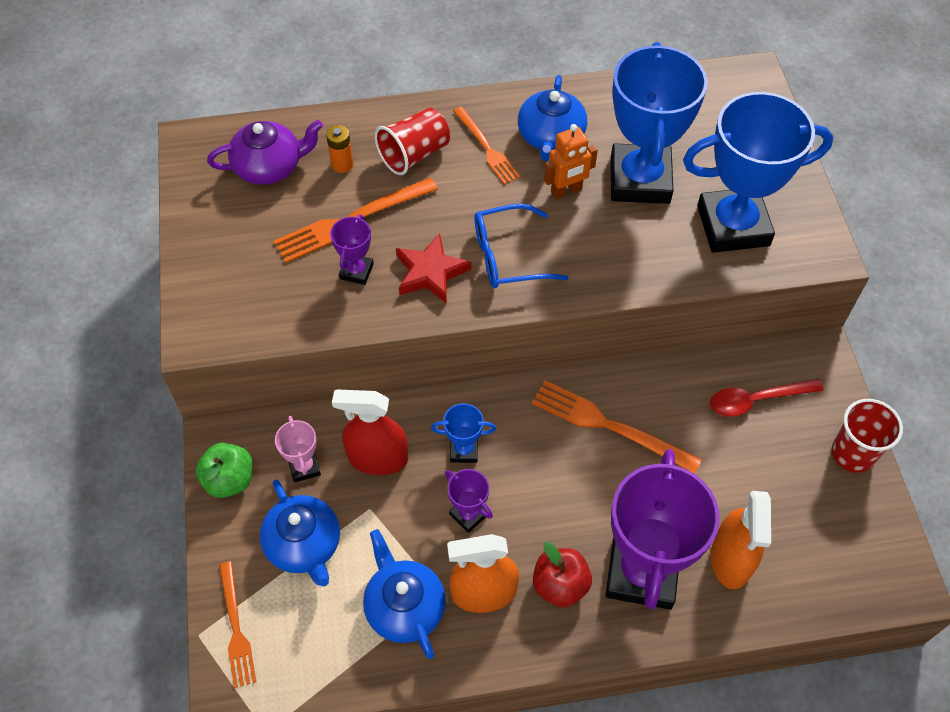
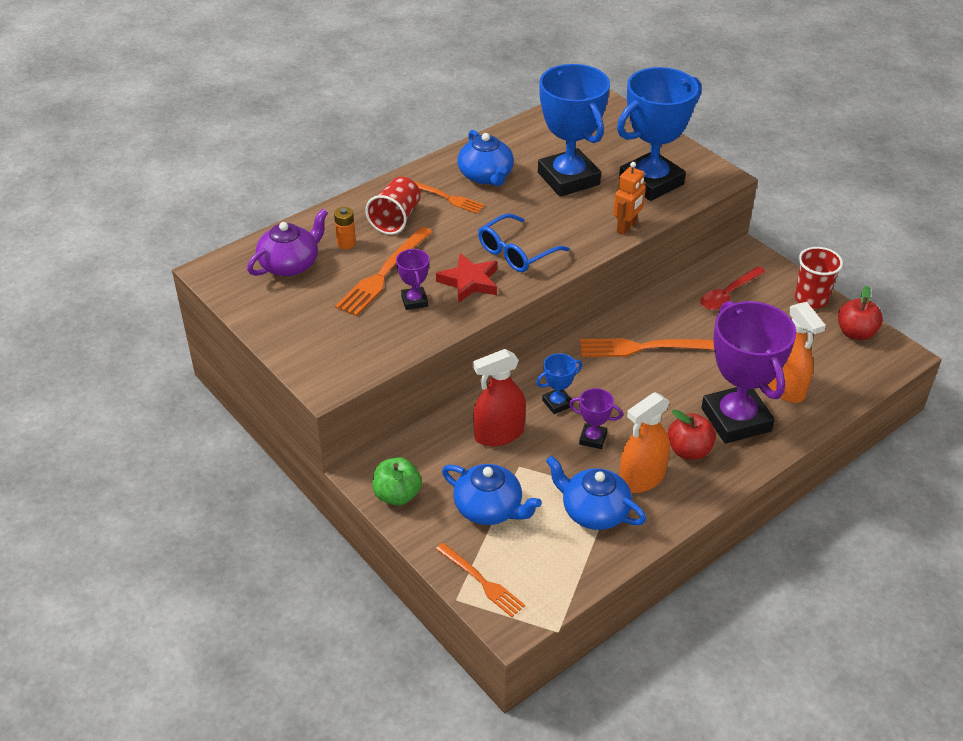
camera: 30 degrees left, 15 degrees down
(304, 467) = (448, 462): pink trophy -> none
(566, 191) = (524, 202): orange robot -> orange robot (626, 227)
(873, 528) = (855, 333): none -> red apple

